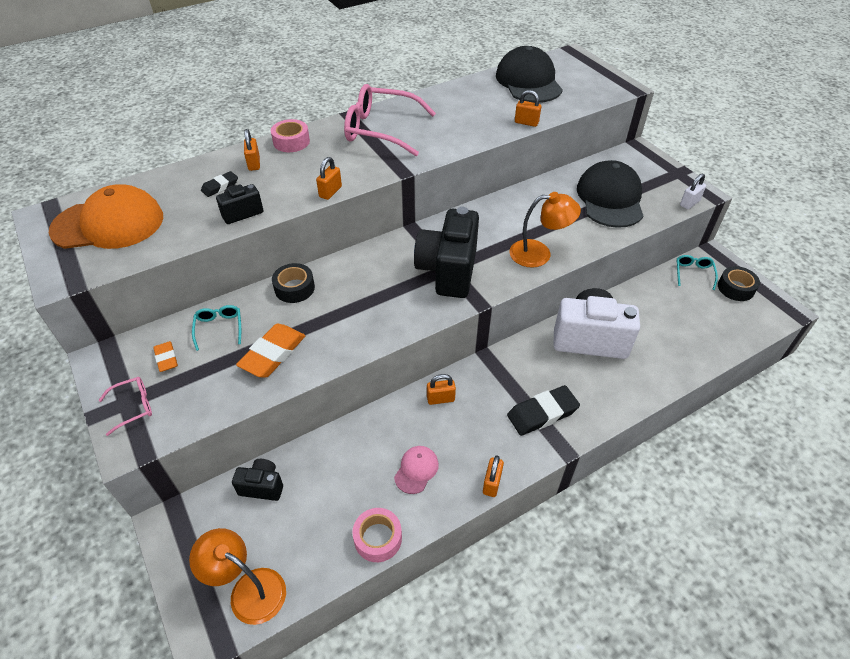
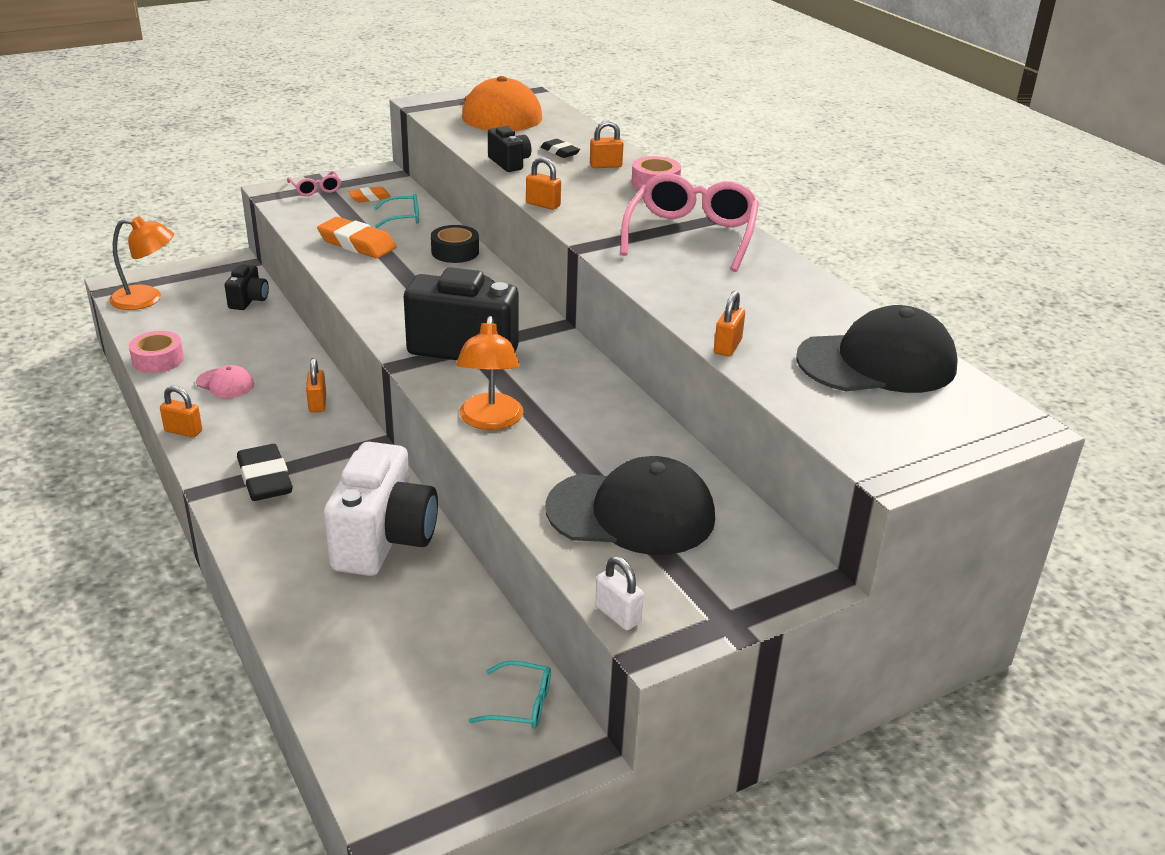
camera: 90 degrees right, 15 degrees down
(248, 589) = (147, 299): orange lamp -> orange lamp turned 60 degrees clockwise
(735, 288) = (471, 761): black tape -> none

